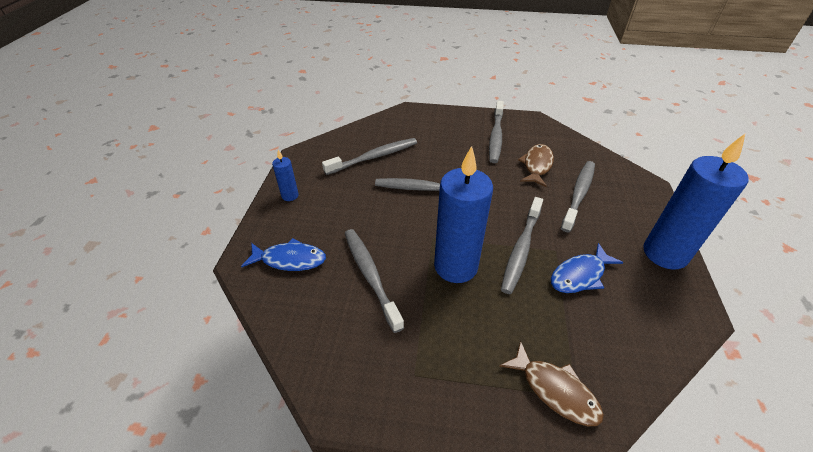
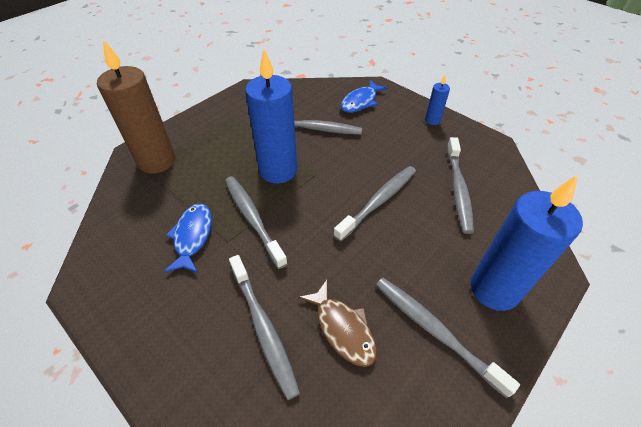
camera: 125 degrees right, 5 degrees up
(555, 390) = (157, 161): brown fish -> brown candle
(665, 253) = (132, 327): blue candle -> blue candle (494, 289)

